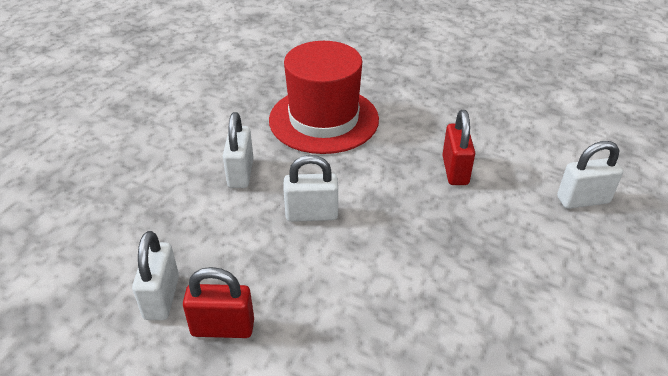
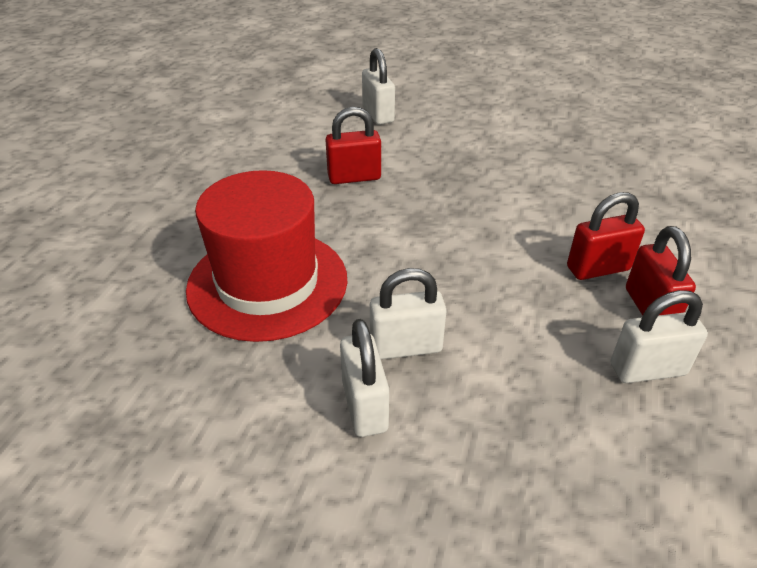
camera: 100 degrees left, 0 degrees up
(285, 308) = (598, 268): none -> red padlock
(311, 214) = (459, 269): white padlock -> white padlock (364, 406)

